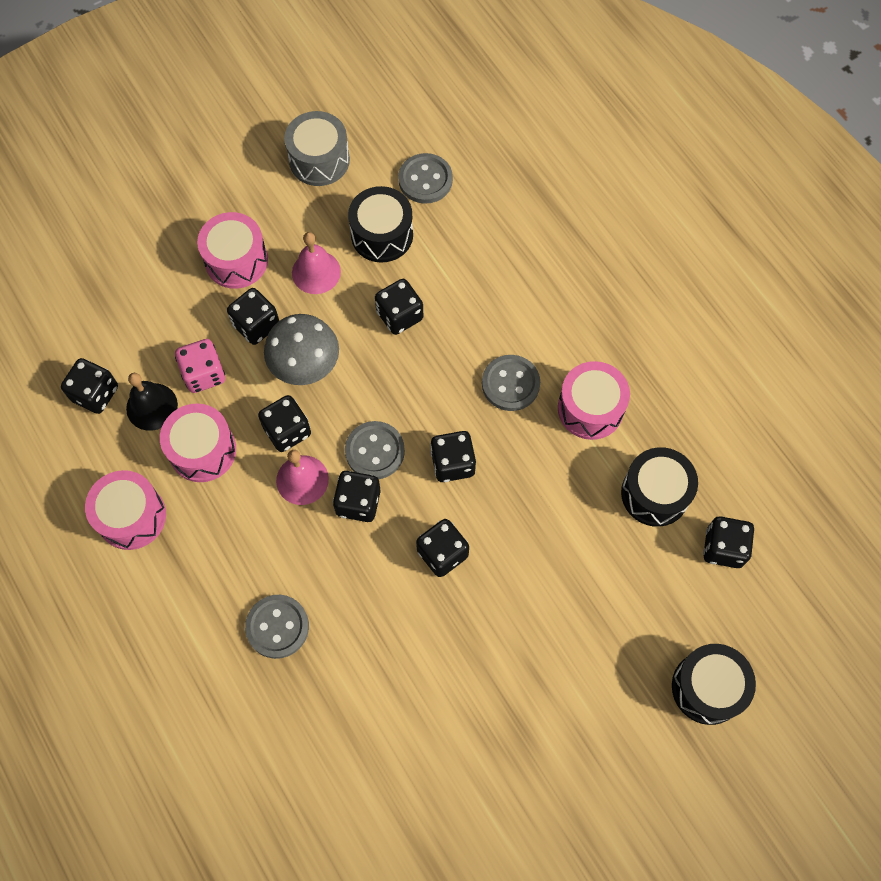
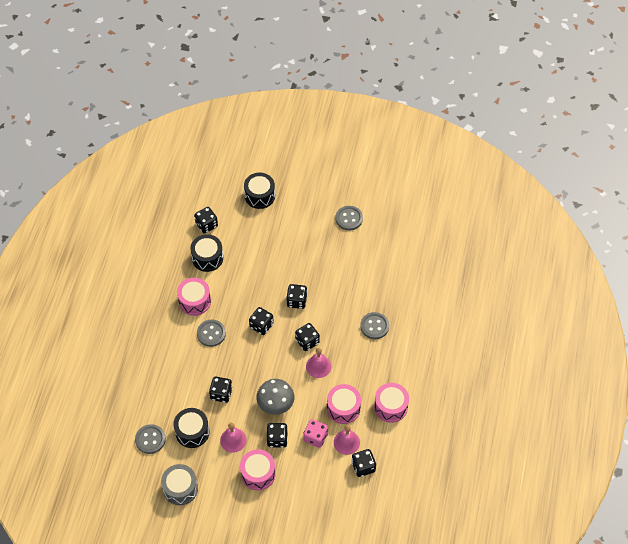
camera: 135 degrees left, 10 degrees down
(152, 406) = (346, 442): black bell -> pink bell
(287, 431) = (306, 388): black dice -> none
(375, 451) = (283, 353): grey button -> grey button (349, 219)

